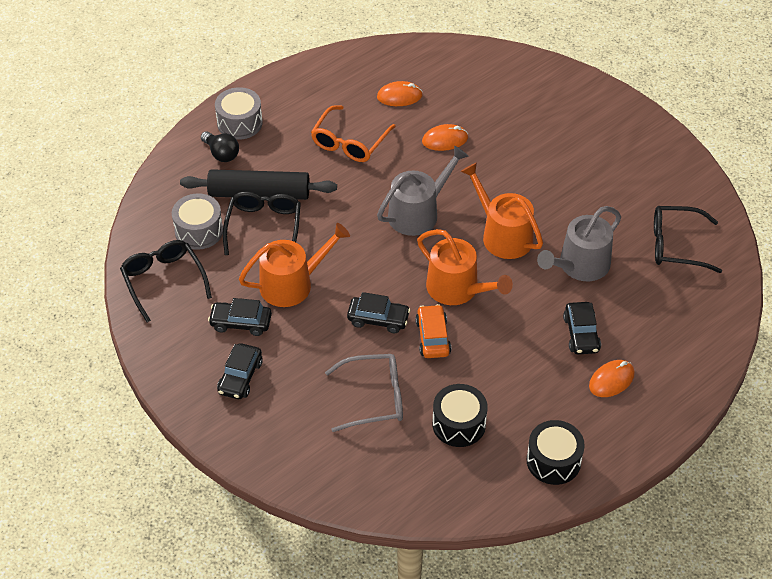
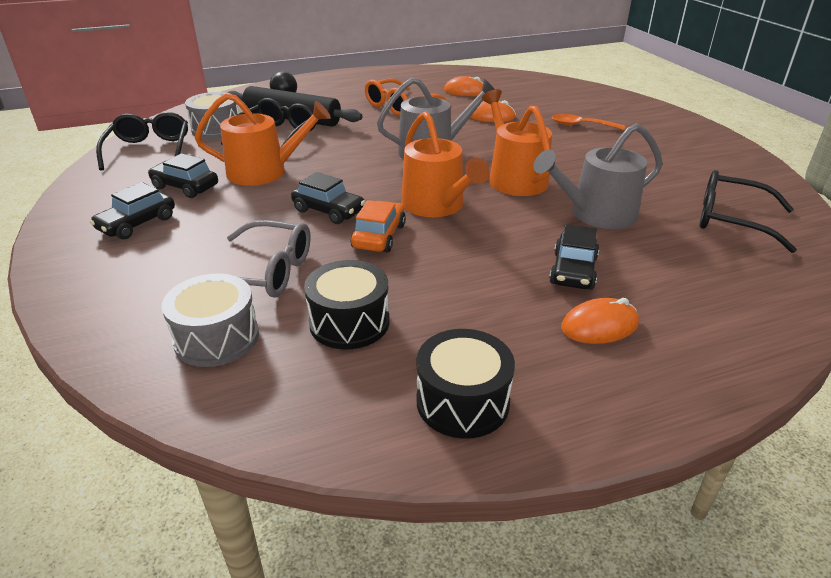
camera: 20 degrees right, 15 degrees down
(239, 123) = (315, 85): grey drum -> grey drum (217, 338)
(531, 135) = (581, 125): none -> orange spoon

